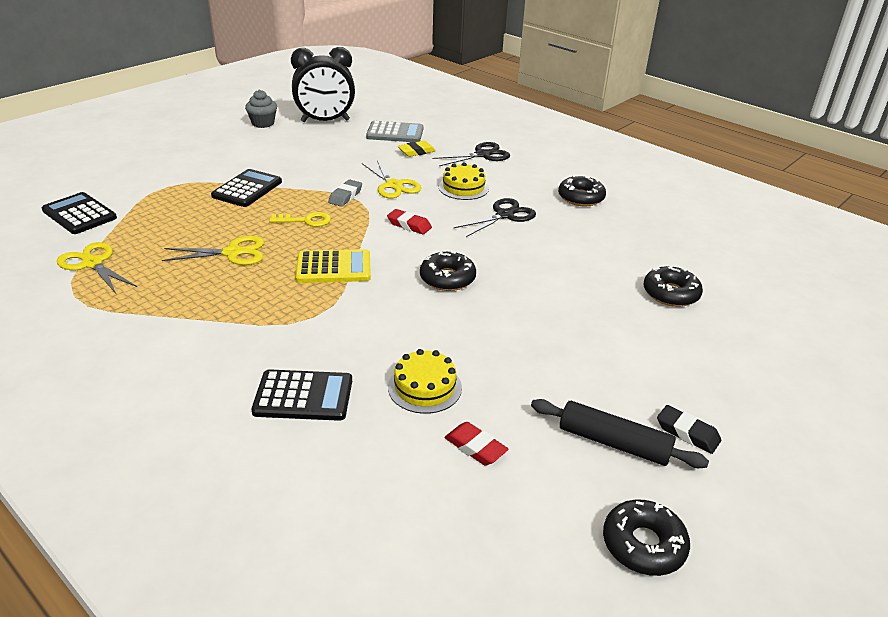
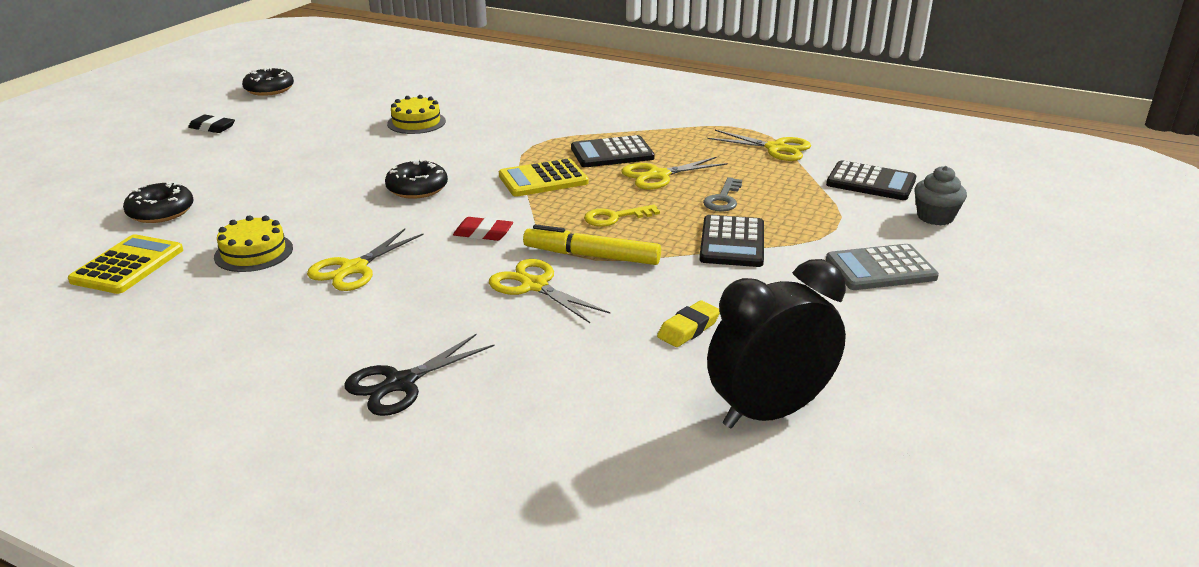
camera: 165 degrees right, 5 degrees down
(210, 221) = (723, 199): none -> grey key
(263, 123) = (876, 375): grey cupcake -> grey cupcake (935, 217)
(303, 396) = (504, 108): black calculator -> black calculator (612, 153)
(345, 196) = (592, 256): grey eraser -> yellow marker
(395, 133) = (600, 408): grey calculator -> grey calculator (880, 269)
(416, 152) = (531, 363): yellow eraser -> yellow eraser (688, 329)
(463, 187) = (423, 302): yellow cake -> yellow cake (253, 252)
(475, 447) = (373, 105): red eraser -> none
(504, 215) = (354, 268): black scissors -> yellow scissors
(581, 198) = (225, 320): black donut -> none
(613, 443) = (272, 117): black rolling pin -> none
(665, 245) = (127, 265): none -> yellow calculator

